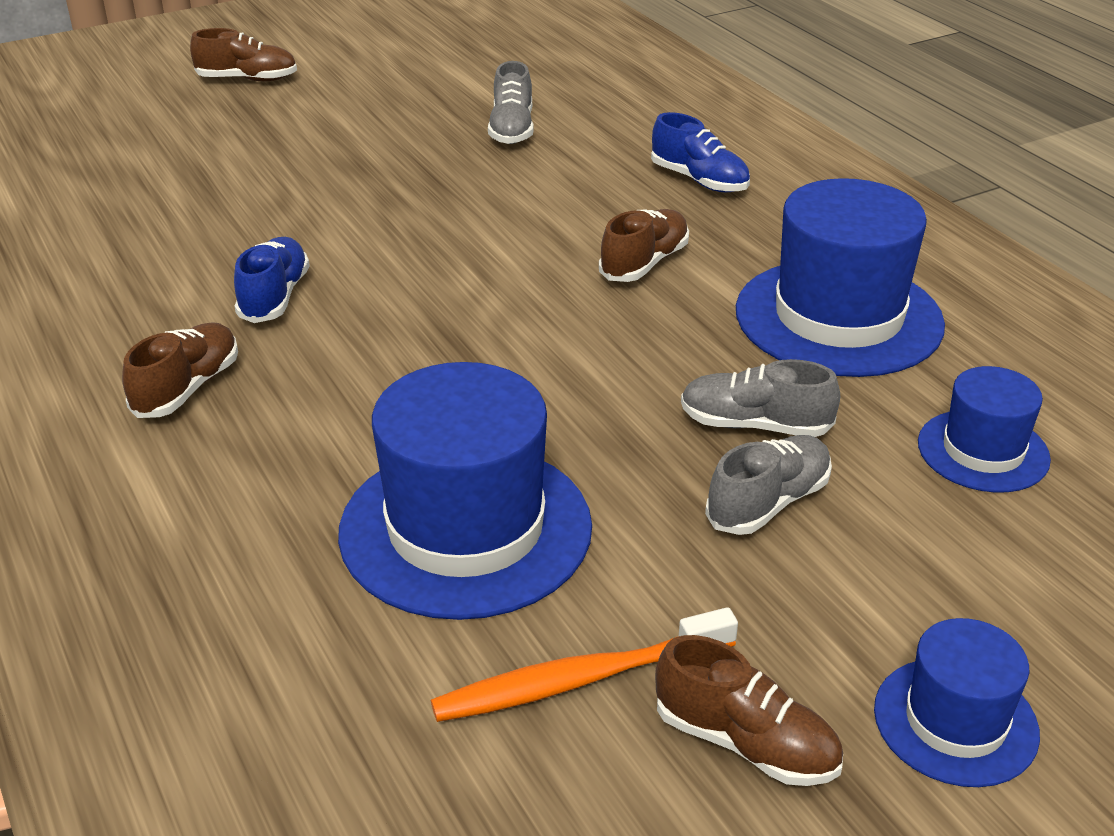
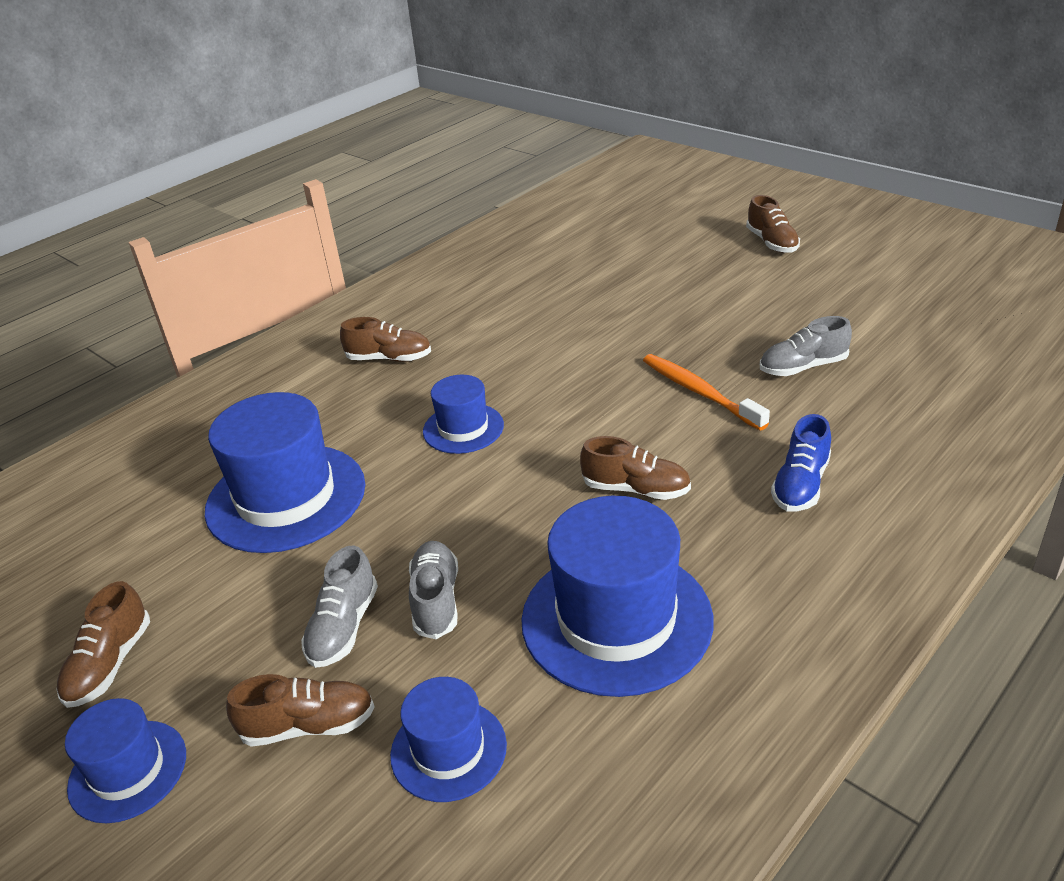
camera: 75 degrees right, 0 degrees up
(274, 297) = (497, 352): blue shoe -> none
(431, 353) = (463, 428): none -> blue hat
(579, 680) = (160, 580): orange toothbrush -> orange toothbrush (699, 392)
(768, 503) = (343, 627): grey shoe -> grey shoe turned 75 degrees clockwise
(922, 548) = (308, 726): none -> brown shoe

